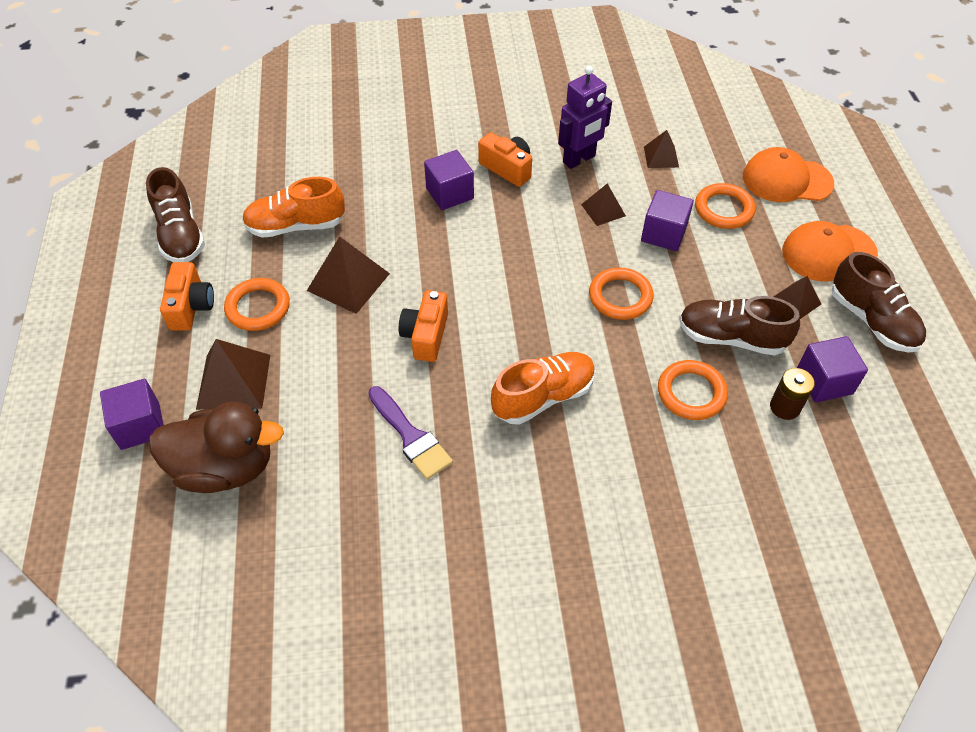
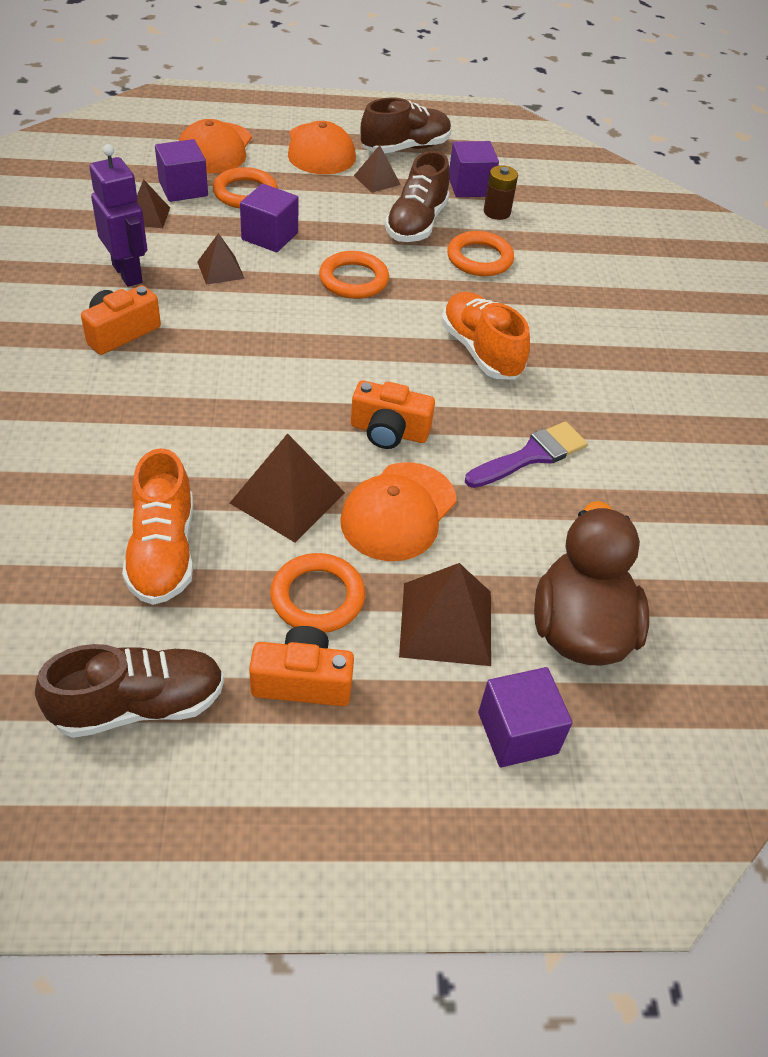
camera: 90 degrees left, 5 degrees down
(339, 347) = (398, 511): none -> orange cap
(450, 193) = (149, 388): purple cube -> purple cube (183, 189)

